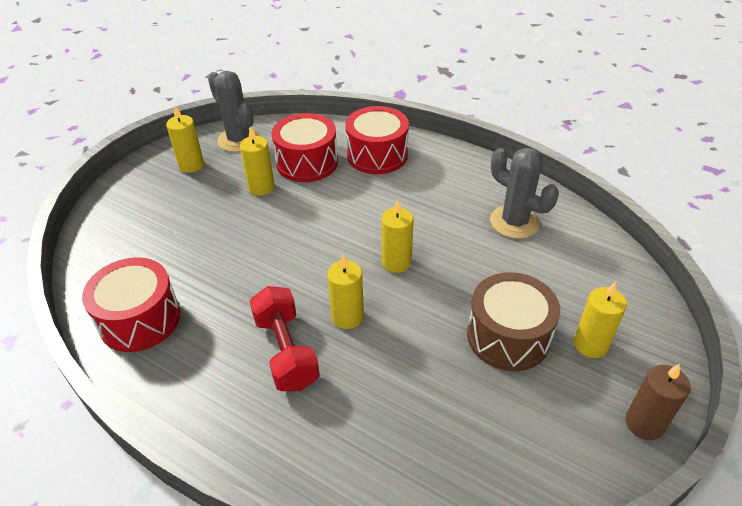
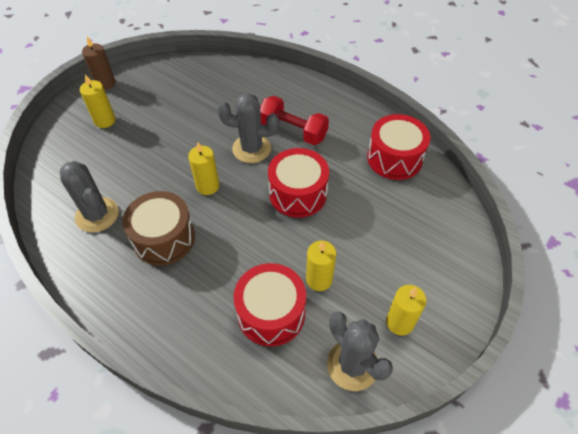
camera: 175 degrees left, 10 degrees up
(286, 351) = (293, 131): red dumbbell -> red dumbbell turned 45 degrees counterclockwise
(347, 316) = (251, 149): yellow candle -> grey cactus
(377, 155) = (192, 317): red drum -> red drum (298, 193)
(508, 336) = (152, 129): brown drum -> brown drum (164, 238)

